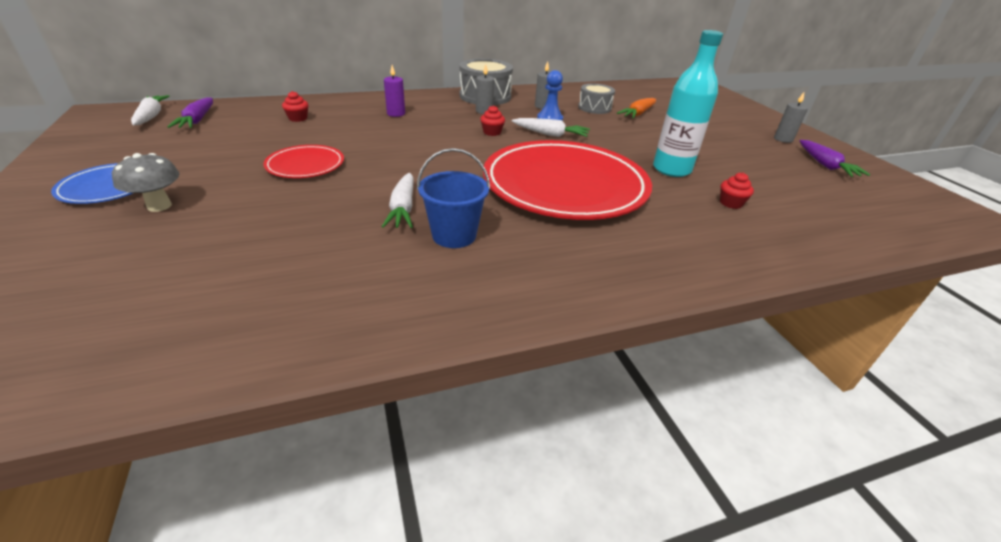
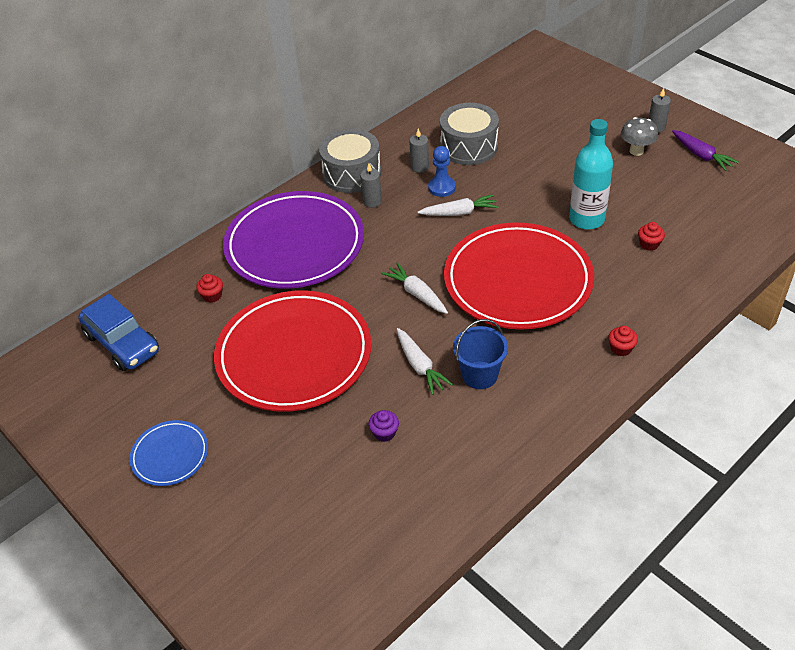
camera: 20 degrees left, 10 degrees up
(151, 116) = (70, 359): white carrot -> white carrot (417, 294)
(159, 206) = (238, 452): grey mushroom -> grey mushroom (636, 151)
(197, 120) = (122, 343): purple carrot -> blue car
(303, 243) = (384, 433): none -> purple cupcake
(305, 165) = (294, 355): red plate -> red plate, size x2.17
(396, 114) = (295, 245): purple candle -> purple plate
(492, 132) = (407, 234): red cupcake -> red cupcake (621, 348)
(594, 108) = (469, 147): grey drum -> grey drum, size x1.59
(638, 114) = (514, 140): orange carrot -> none

